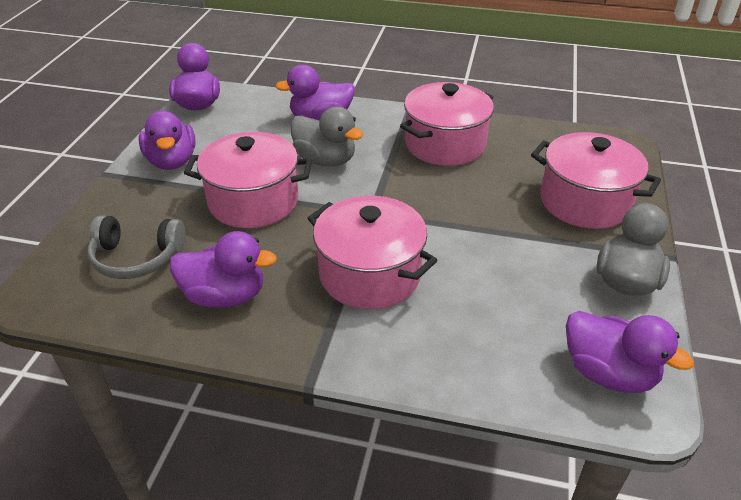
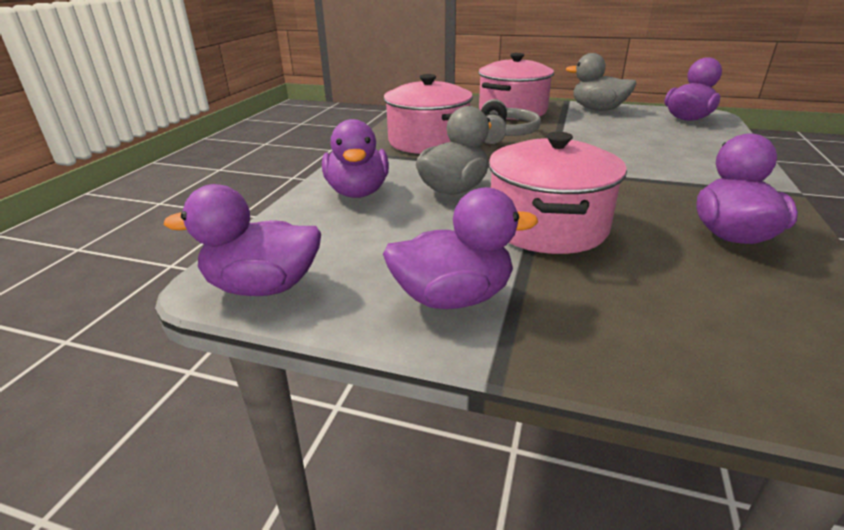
camera: 85 degrees left, 10 degrees down
(137, 258) = (713, 304): grey headphones -> grey headphones (504, 134)
(370, 274) = (642, 172): pink pot -> none

